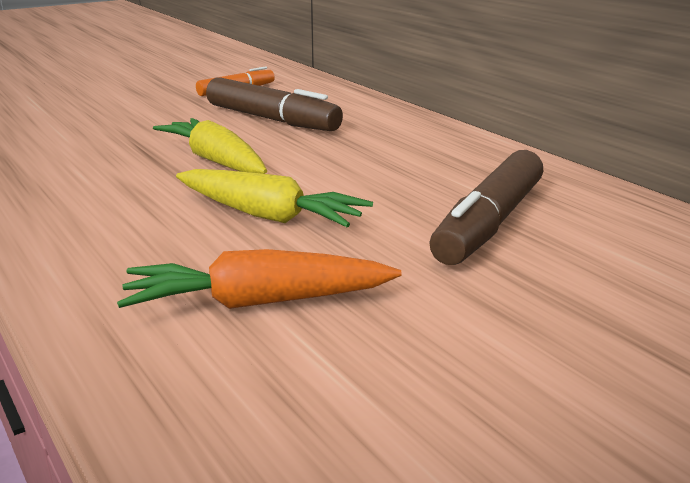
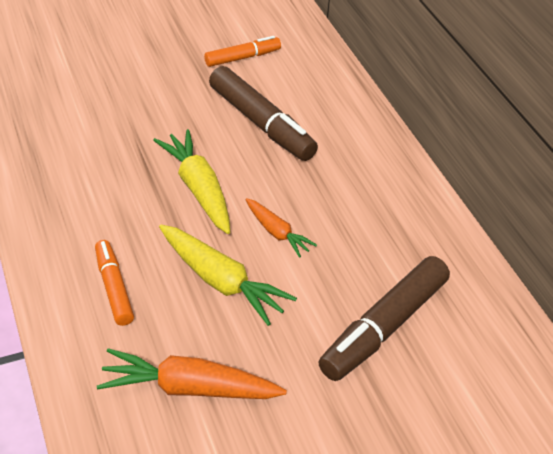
camera: 10 degrees right, 20 degrees up
(126, 236) = (114, 287): none -> orange marker
(322, 177) = (277, 233): none -> orange carrot

